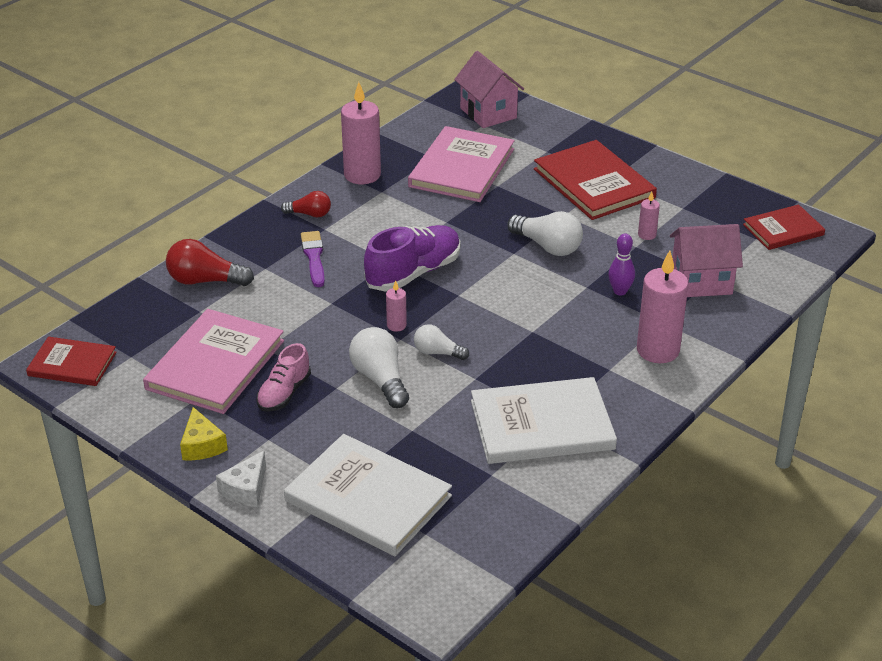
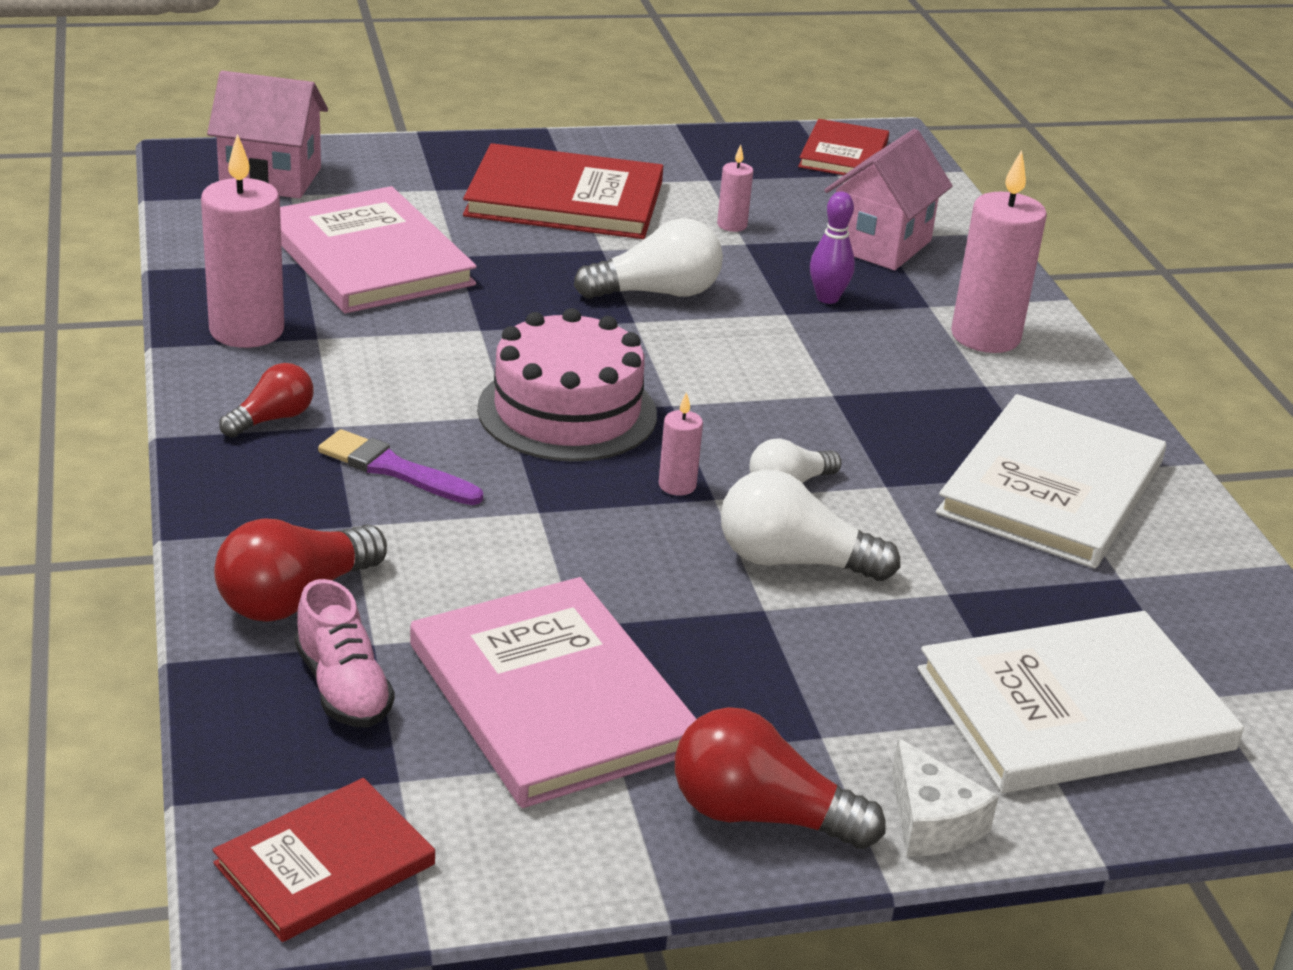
camera: 55 degrees left, 5 degrees down
(202, 445) = (760, 815): yellow cheese -> red light bulb
(284, 393) = (719, 664): pink shoe -> pink shoe (343, 688)
(413, 273) = (567, 411): purple shoe -> pink cake

